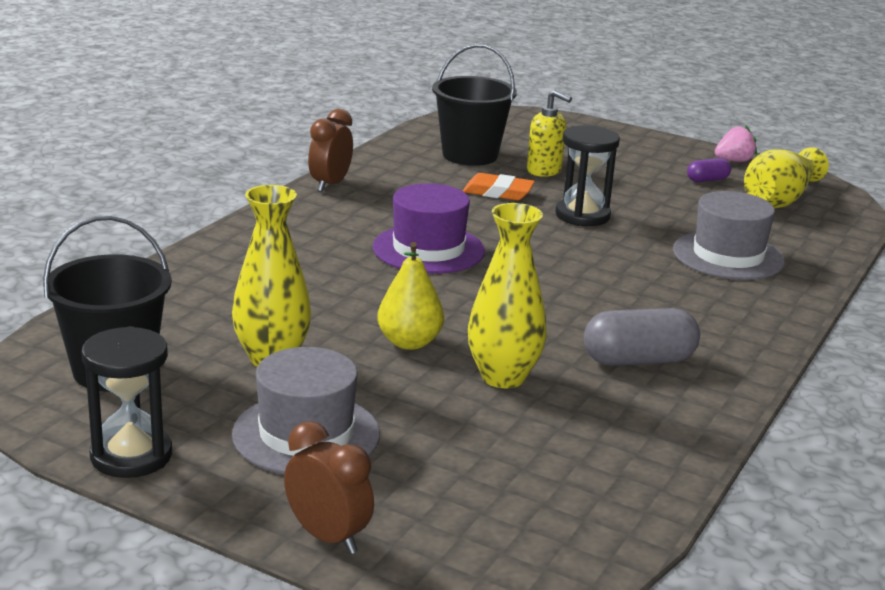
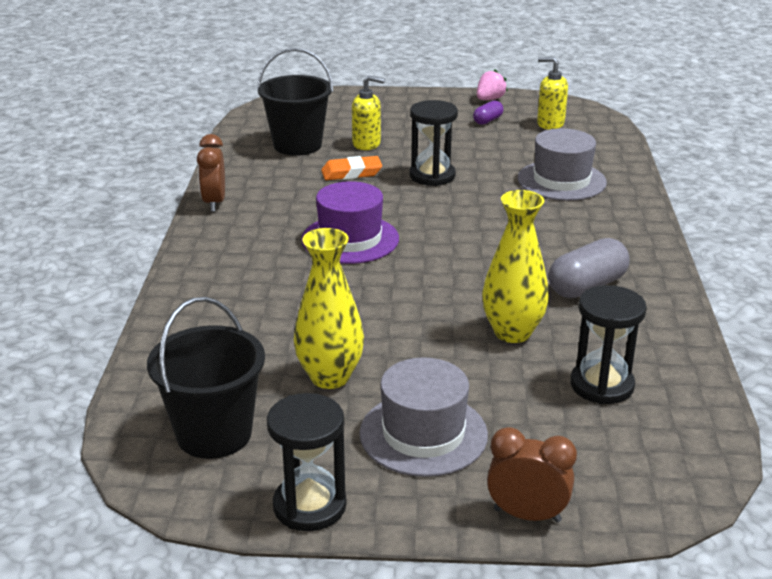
camera: 25 degrees left, 5 degrees up
(409, 342) = (418, 326): yellow pear -> none
(545, 453) = (601, 385): none -> black hourglass
(779, 199) = (550, 124): yellow vase -> yellow soap dispenser

